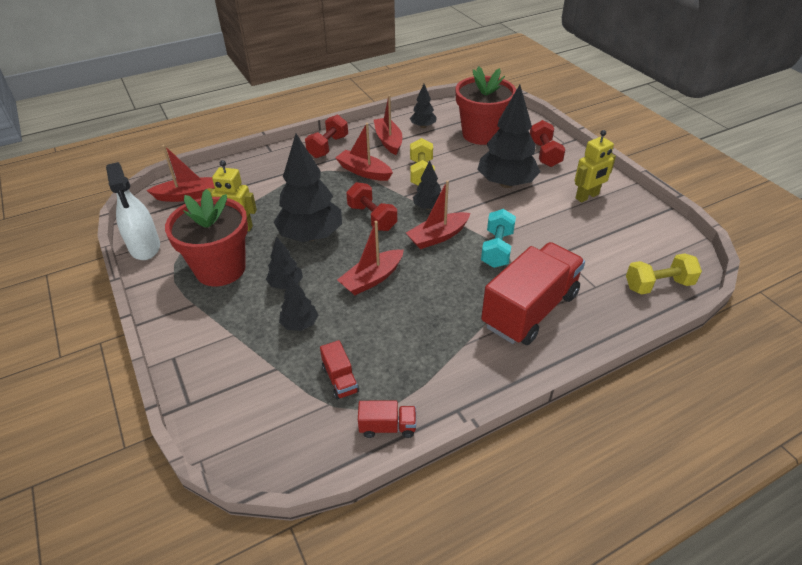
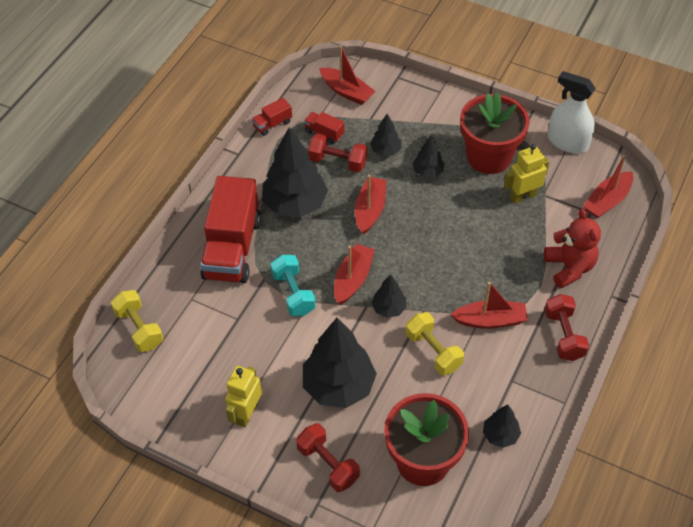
camera: 145 degrees right, 10 degrees up
(274, 174) = (569, 267): none -> red teddy bear
(311, 236) = (457, 221): black tree -> black tree (295, 204)
(372, 218) = (426, 268): red dumbbell -> red dumbbell (337, 162)
(388, 141) = (513, 383): red boat -> red boat (346, 91)
(658, 285) = (139, 329): yellow dumbbell -> yellow dumbbell turned 75 degrees counterclockwise

